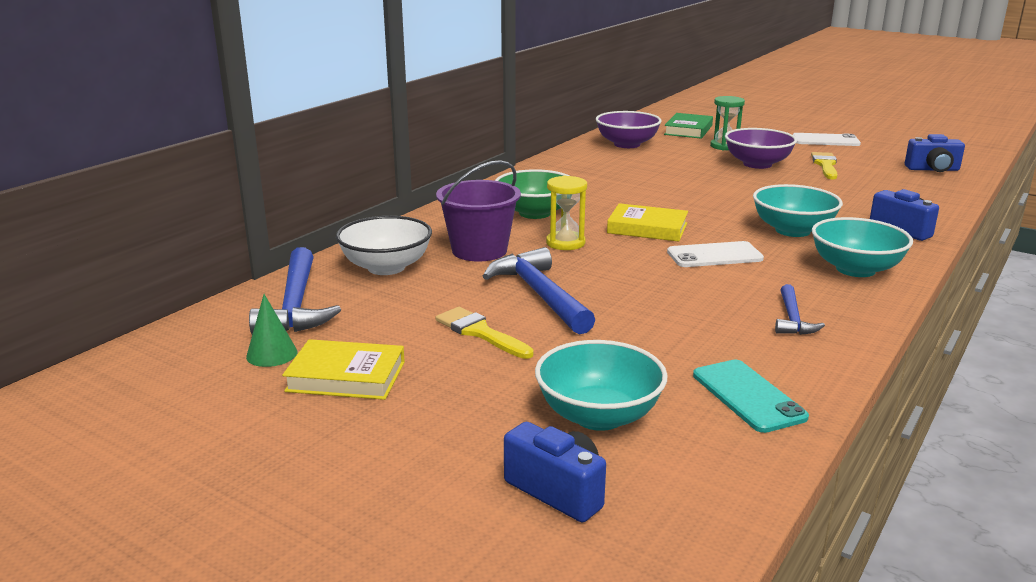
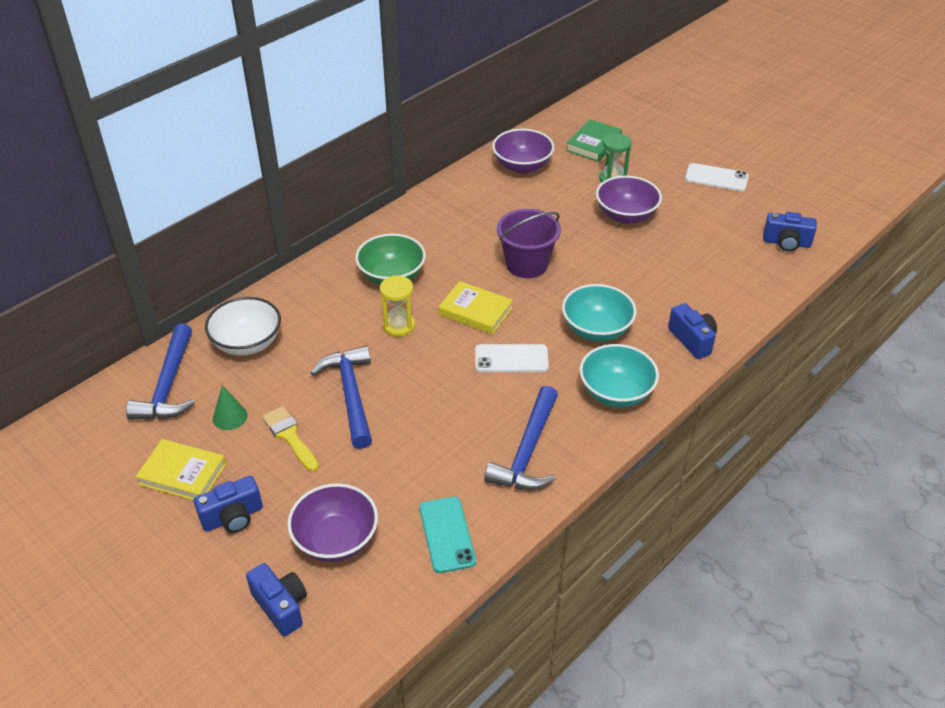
camera: 10 degrees right, 20 degrees up
(272, 354) = (139, 442): green cone -> green cone (230, 417)
(437, 409) = (233, 517): none -> blue camera
(479, 250) = (326, 328): purple bucket -> purple bucket (527, 264)
(598, 416) = (336, 540): turquoise bowl -> purple bowl
(792, 319) = (527, 451): blue hammer -> blue hammer, size x1.81
(825, 165) = (689, 224): yellow brush -> none

